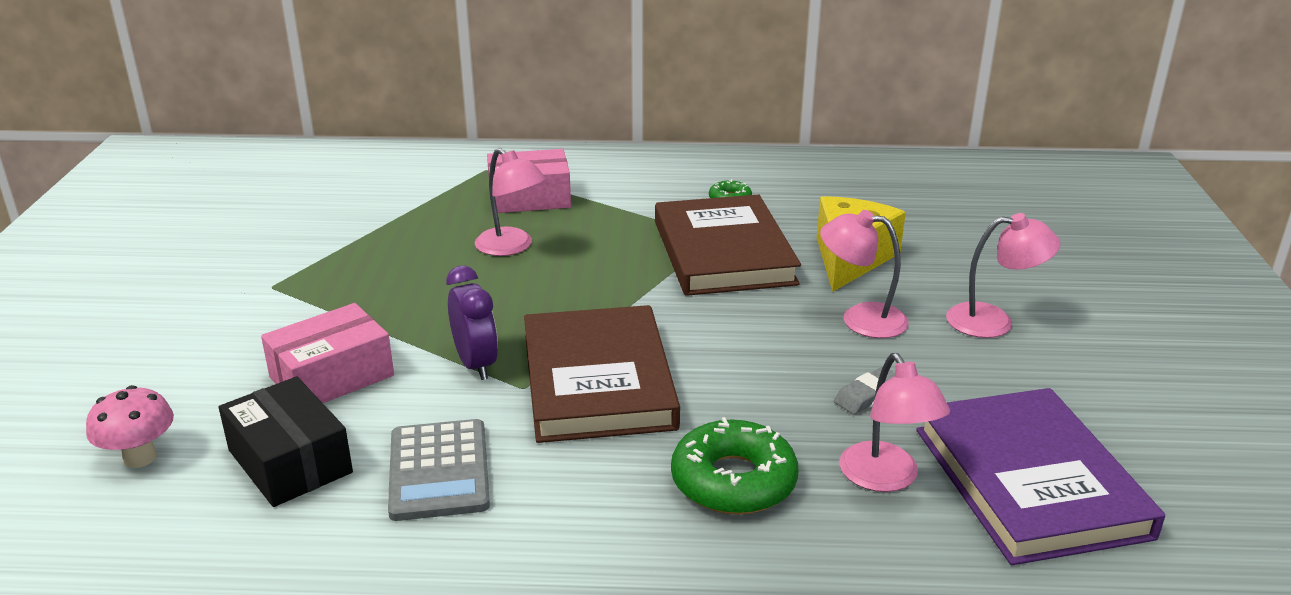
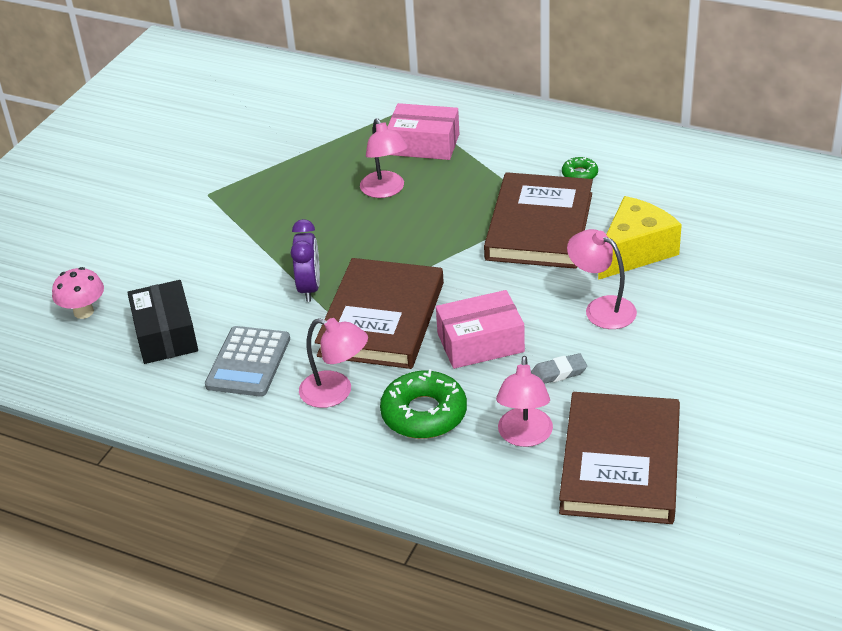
camera: 25 degrees right, 10 degrees up
(332, 376) = (215, 277): pink box -> pink box (480, 342)
(993, 321) = (703, 332): pink lamp -> pink lamp (336, 392)
(1030, 482) = (620, 463): purple book -> brown book

